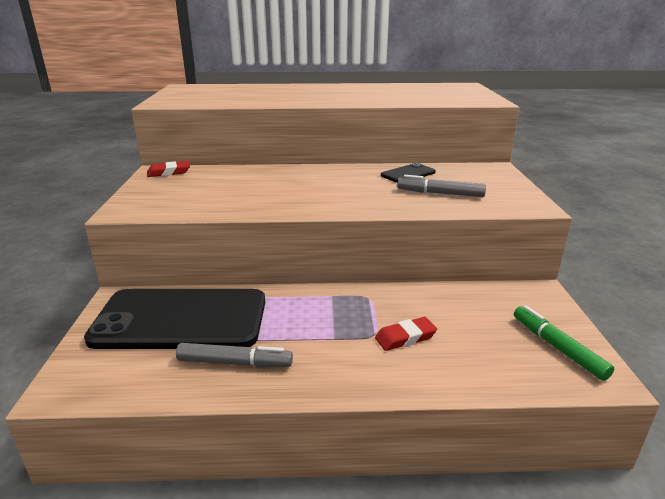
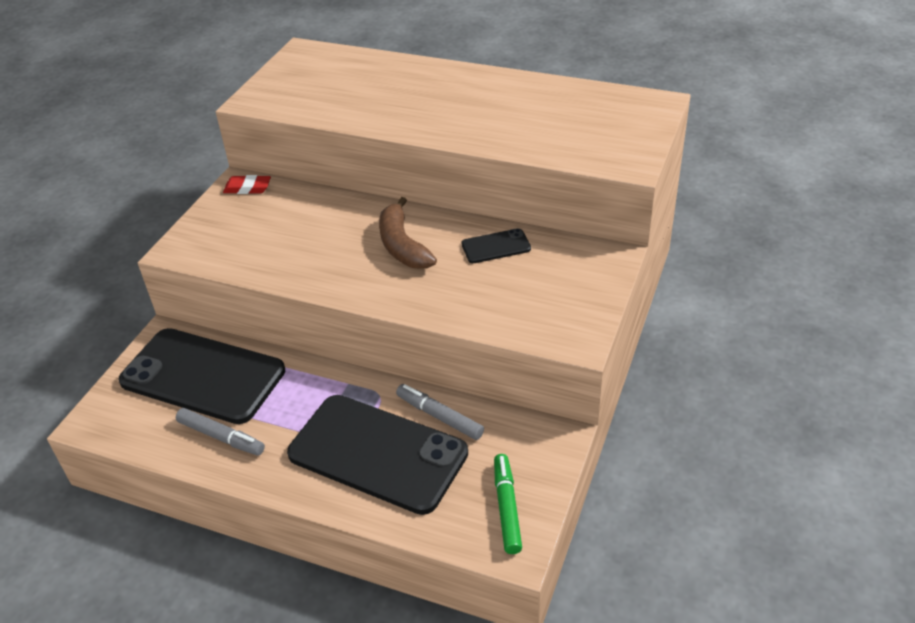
camera: 25 degrees right, 15 degrees up
(335, 182) = (402, 245): none -> brown banana
(405, 337) = (377, 453): red eraser -> black phone
(441, 193) = (498, 294): grey marker -> grey marker (440, 417)

